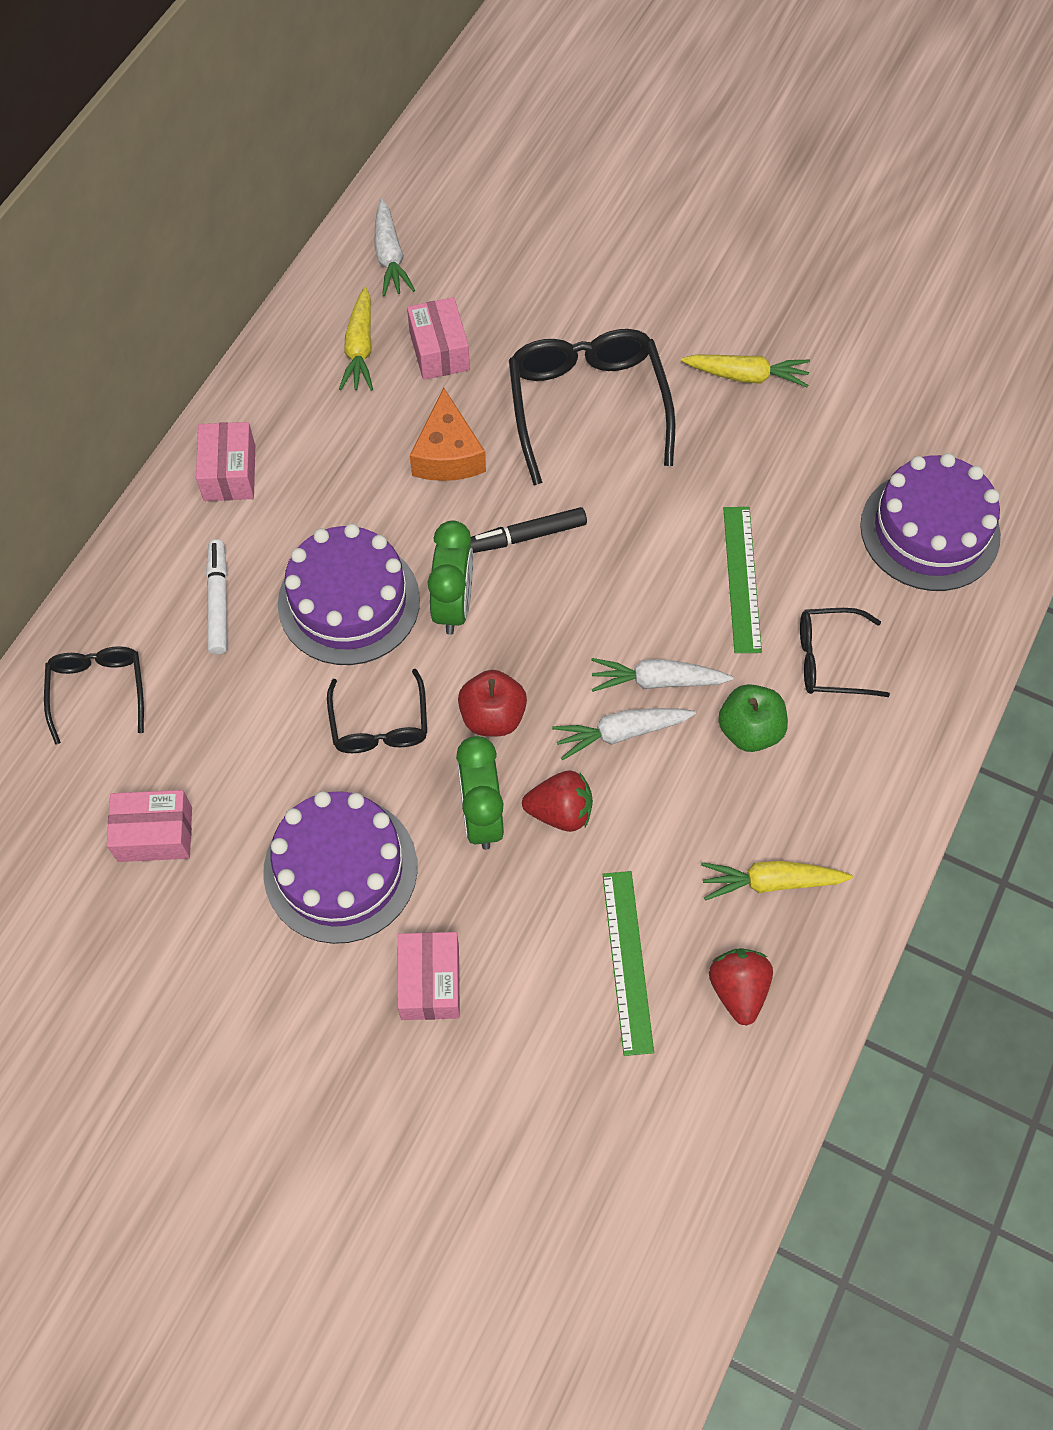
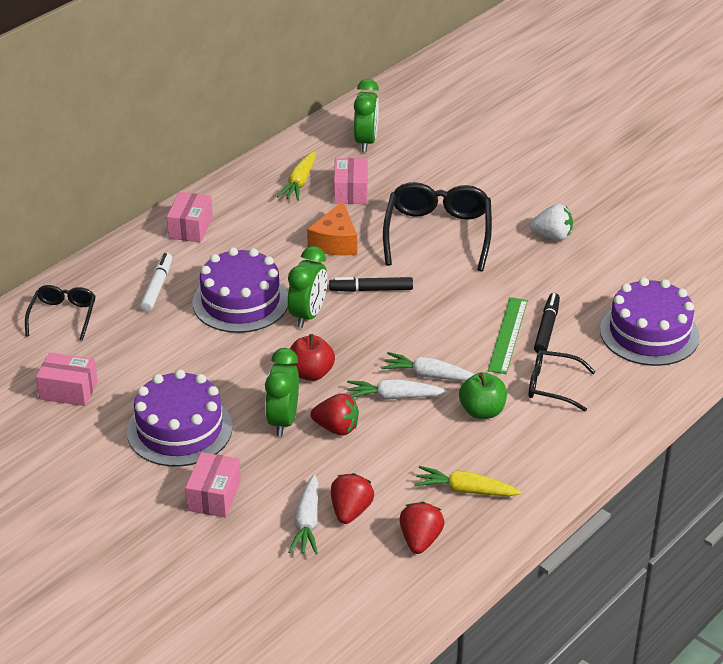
camera: 15 degrees right, 25 degrees down
(379, 724) = (235, 364): black glasses -> none
(390, 257) = (337, 142): white carrot -> white carrot (307, 523)
(430, 247) = (366, 142): none -> green clock
(627, 961) = (350, 511): green ruler -> red strawberry
(747, 376) = (552, 236): yellow carrot -> white strawberry
(790, 553) = (547, 328): none -> black marker

